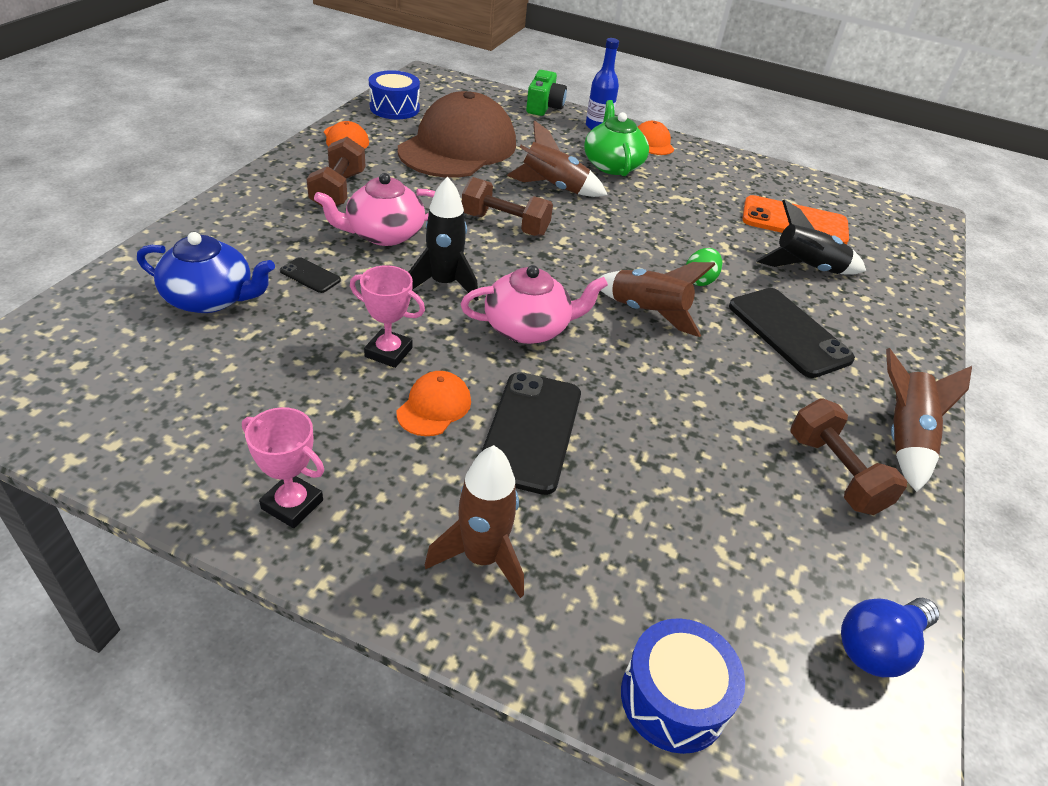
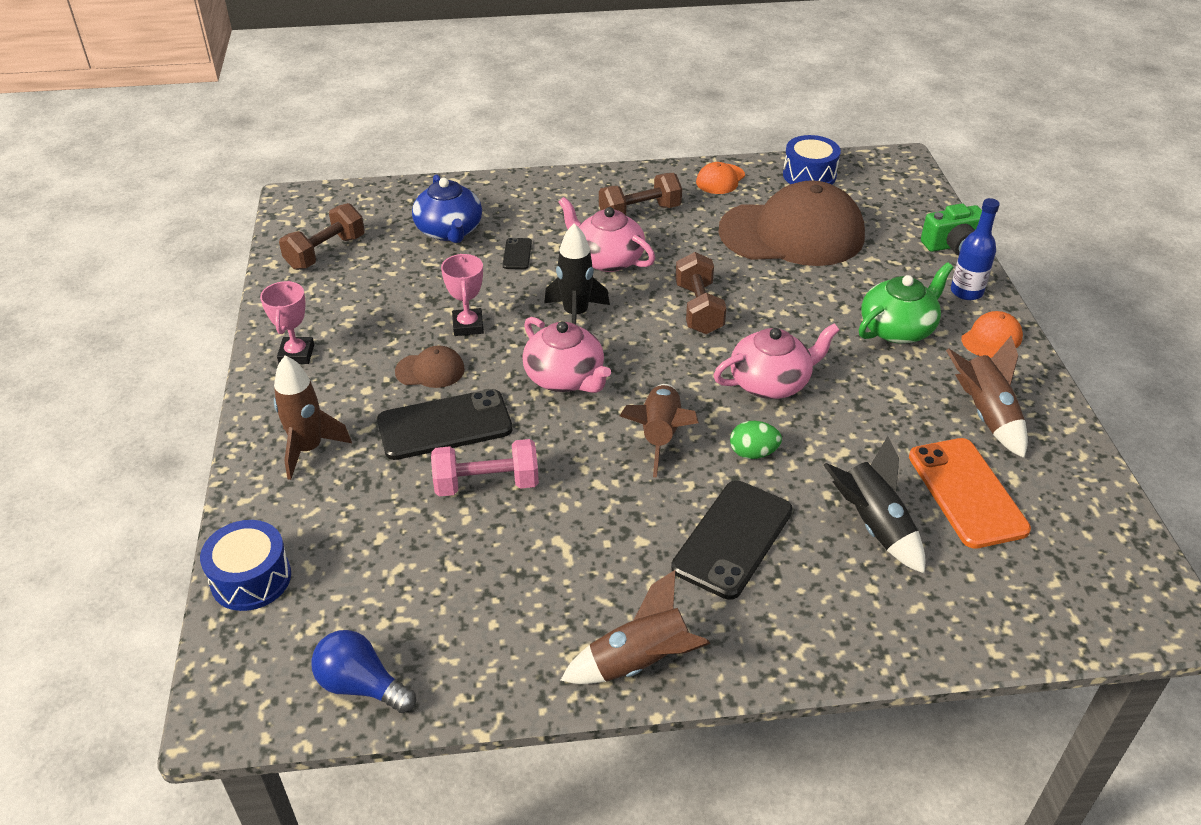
camera: 65 degrees right, 0 degrees up
(434, 407) = (430, 370): orange cap -> brown cap
(553, 187) = (799, 310): brown rocket -> brown rocket (986, 415)
(626, 236) = (771, 382): none -> pink teapot
(639, 438) = (486, 484): none -> pink dumbbell
(835, 473) = (545, 619): brown dumbbell -> brown dumbbell (325, 252)

